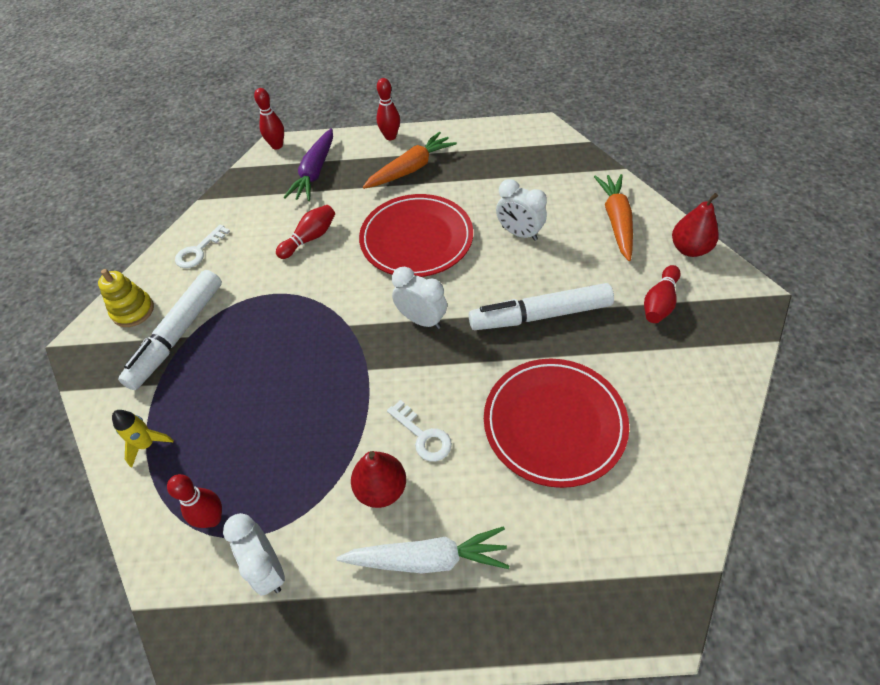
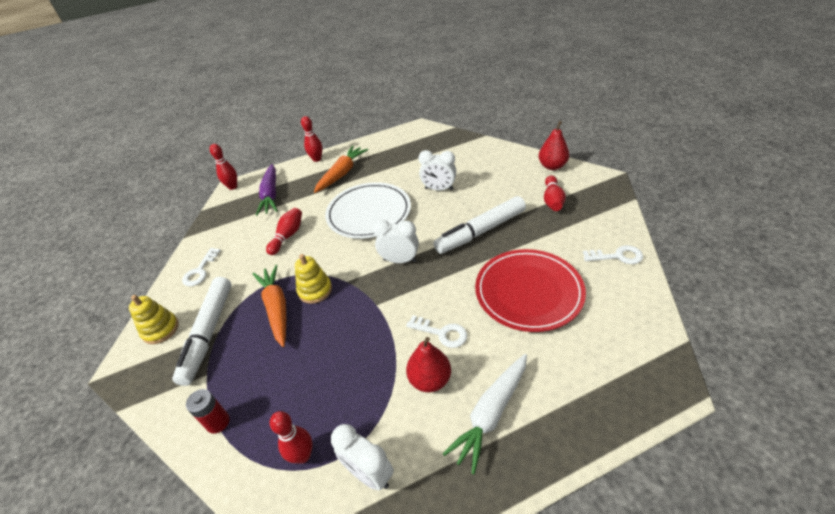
camera: 20 degrees left, 10 degrees down
(147, 444) = (218, 422): yellow rocket -> red battery
(309, 324) = (315, 290): none -> yellow stacking toy
(416, 239) = (369, 213): red plate -> white plate
(427, 559) = (491, 413): white carrot -> white carrot turned 150 degrees clockwise
(616, 221) = (498, 164): orange carrot -> orange carrot (277, 308)
(698, 418) = (617, 256): none -> white key

